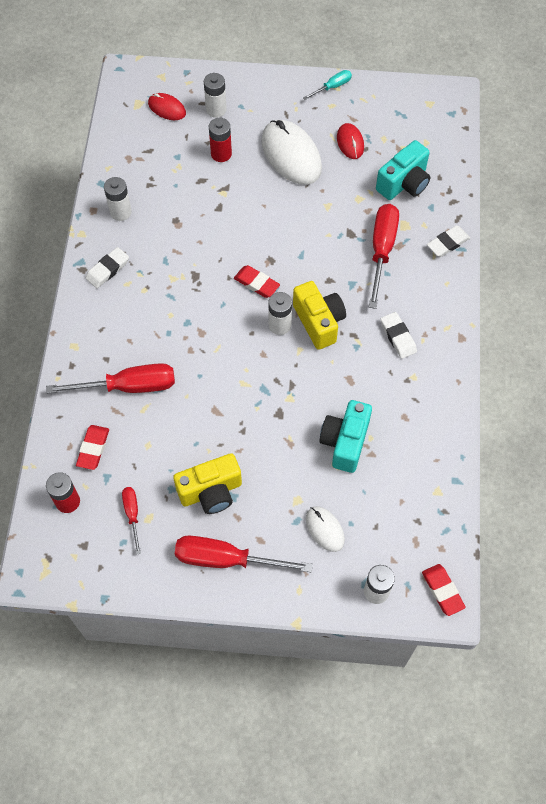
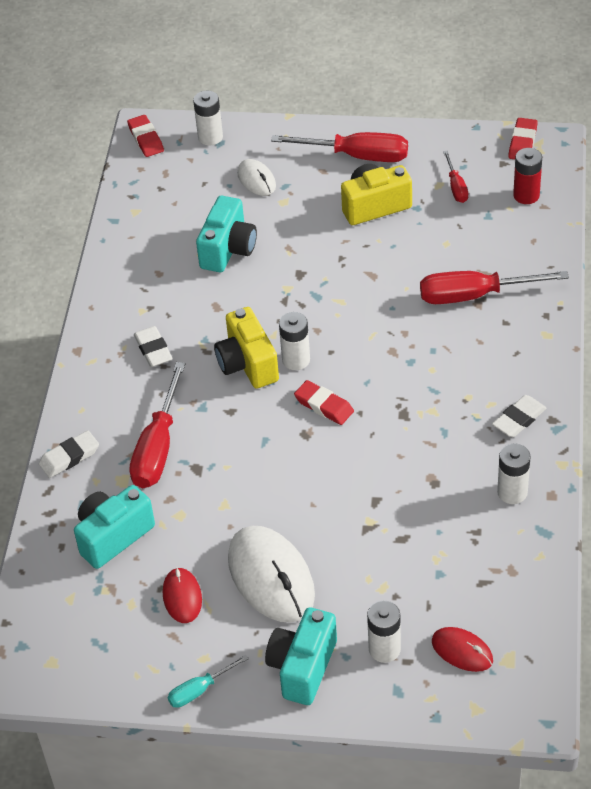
camera: 175 degrees left, 15 degrees down
(93, 448) = (506, 239): red eraser -> red eraser (522, 142)
(221, 154) = (374, 578): red battery -> none
(268, 99) = (302, 667): none -> turquoise camera

